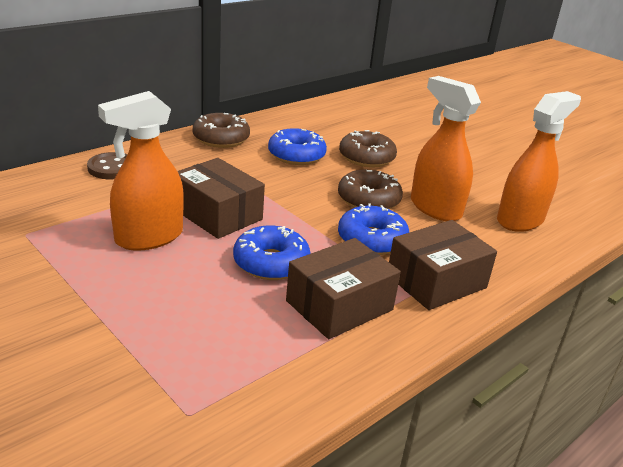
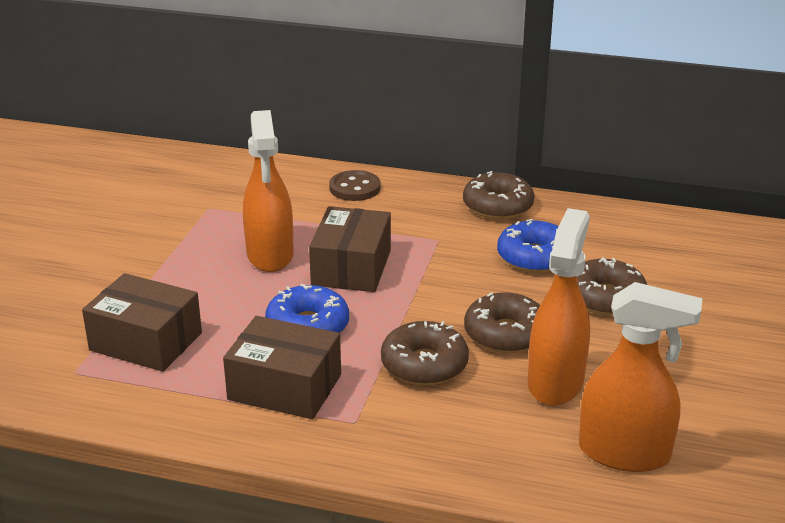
camera: 60 degrees right, 0 degrees up
(148, 237) = (270, 255): orange spray bottle -> orange spray bottle turned 120 degrees counterclockwise
(372, 240) = (424, 365): blue donut -> brown donut
(436, 281) = (397, 430): brown box -> brown box (146, 341)

